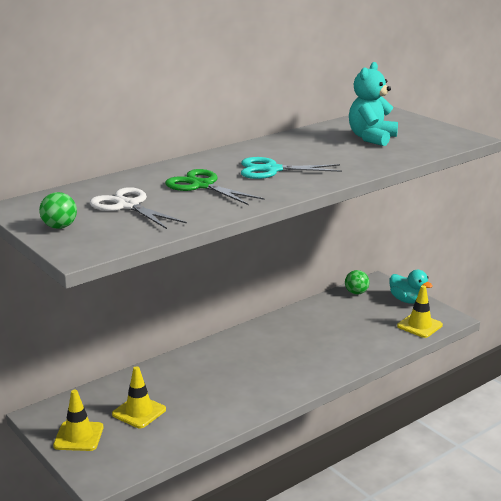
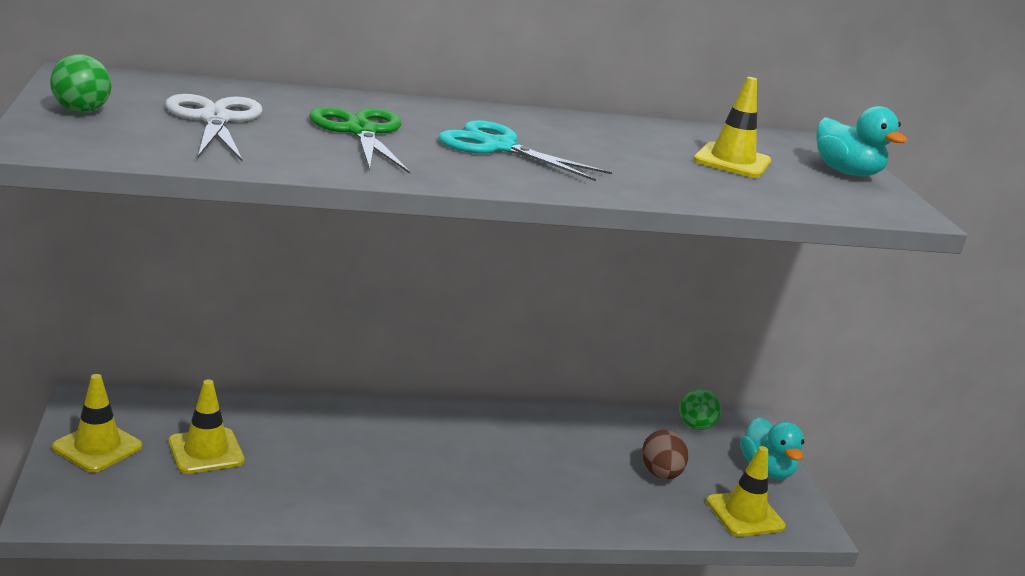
camera: 25 degrees right, 0 degrees up
(365, 323) = (660, 474): none -> brown egg
(371, 138) = (732, 161): turquoise teddy bear -> yellow traffic cone
(421, 126) = (846, 172): none -> turquoise duck

